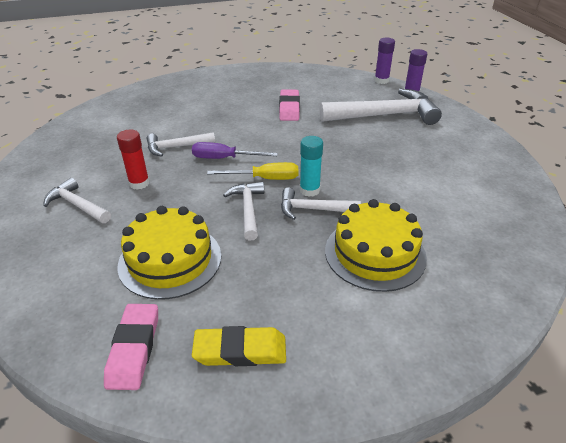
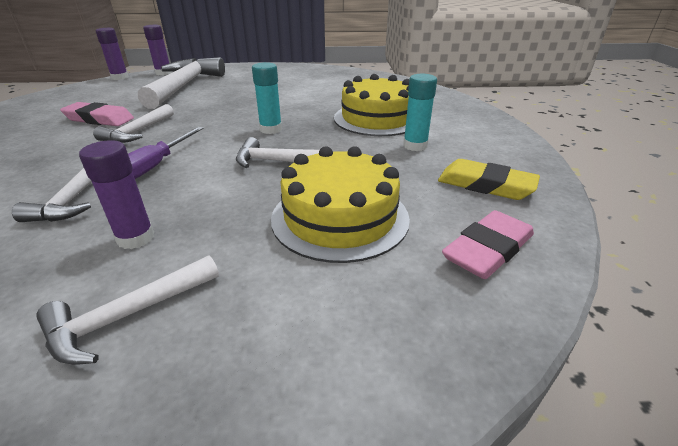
camera: 75 degrees left, 5 degrees down
(134, 349) = (487, 250): pink eraser -> pink eraser turned 60 degrees counterclockwise
(139, 183) = (136, 238): red glue stick -> purple glue stick
(240, 350) = (485, 185): yellow eraser -> yellow eraser turned 75 degrees counterclockwise
(265, 179) = (228, 147): yellow screwdriver -> none
(313, 209) = (302, 132): white hammer -> white hammer (138, 132)
(314, 291) = (415, 146): none -> turquoise glue stick

